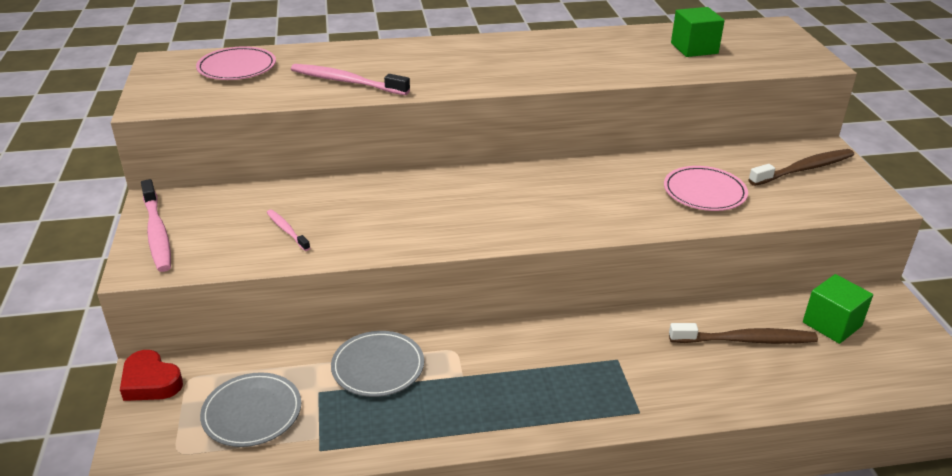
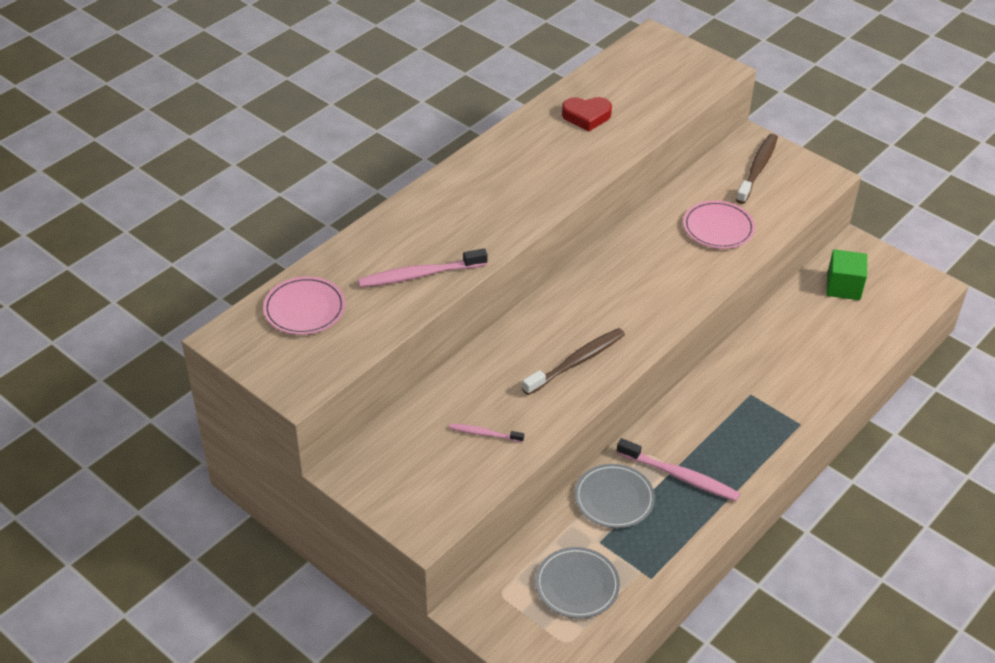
camera: 40 degrees left, 10 degrees up
(150, 382) = (478, 614): red heart -> red heart (586, 116)
(157, 233) = (391, 497): pink toothbrush -> pink toothbrush (680, 476)
(694, 48) = (626, 96): green cube -> none
(745, 340) = (808, 331): brown toothbrush -> brown toothbrush (576, 362)

